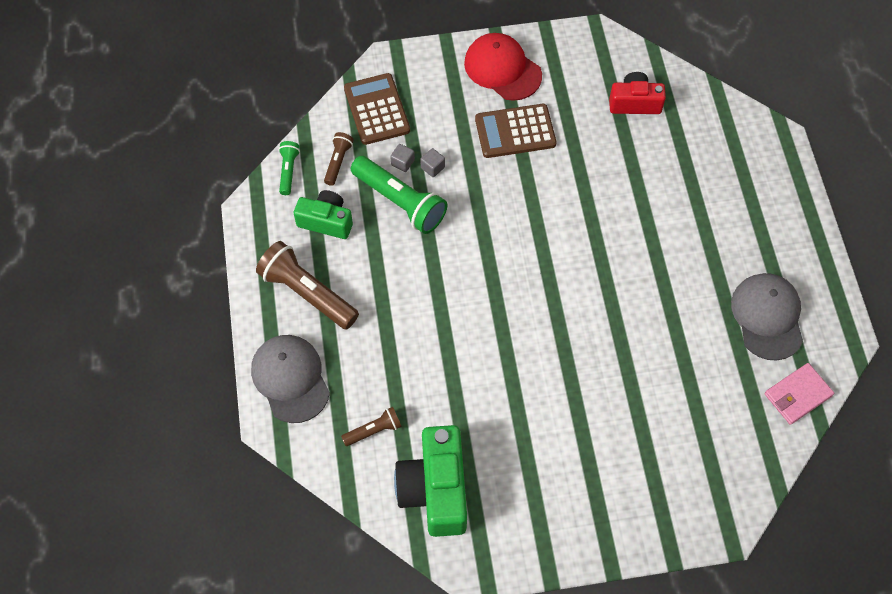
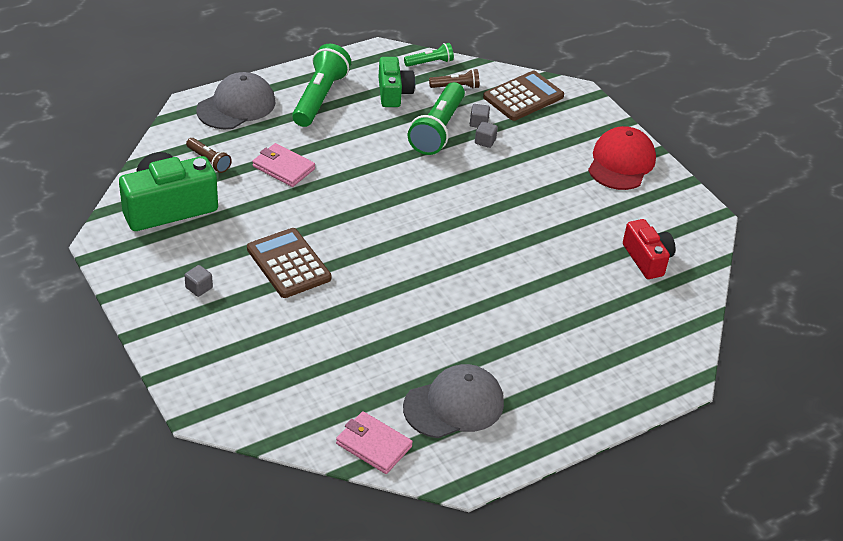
camera: 65 degrees right, 20 degrees down
(307, 293) = (319, 98): brown flashlight -> green flashlight
(409, 361) = (283, 167): none -> pink wallet
(515, 131) = (557, 184): brown calculator -> brown calculator (288, 264)
(564, 489) = (199, 288): none -> grey cube

